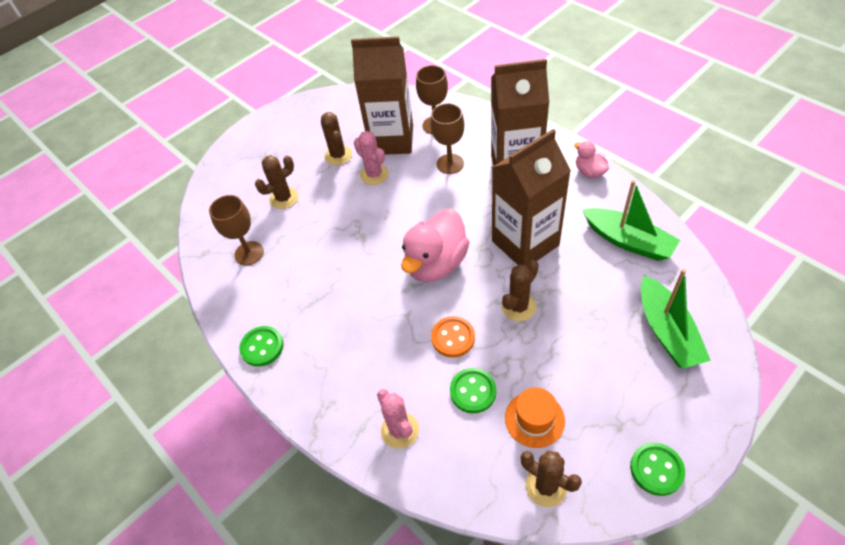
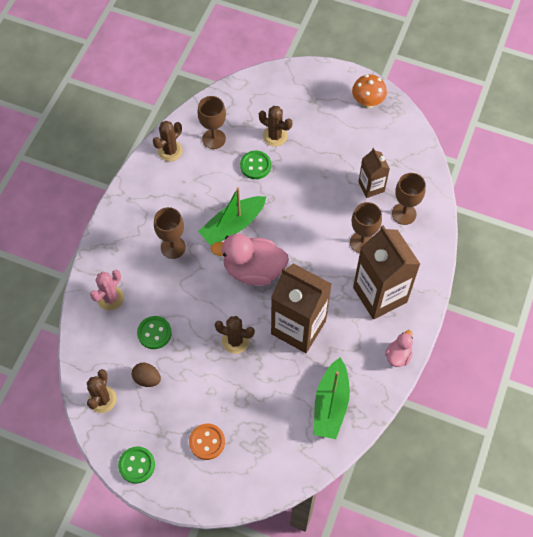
camera: 60 degrees right, 10 degrees up
(262, 347) = (140, 187): green button -> green button (255, 166)
(297, 117) = (367, 103): none -> orange mushroom
(338, 155) = (336, 154): brown cactus -> brown cactus (170, 151)
(365, 335) = (173, 247): none -> brown goblet
(374, 174) = (326, 190): pink cactus -> none
(392, 140) = (371, 187): brown carton -> brown carton, size x0.53
(453, 338) = (192, 305): orange button -> orange button (207, 442)
(534, 419) = (147, 379): orange hat -> brown egg
(667, 331) = (251, 451): green boat -> green boat (233, 225)

